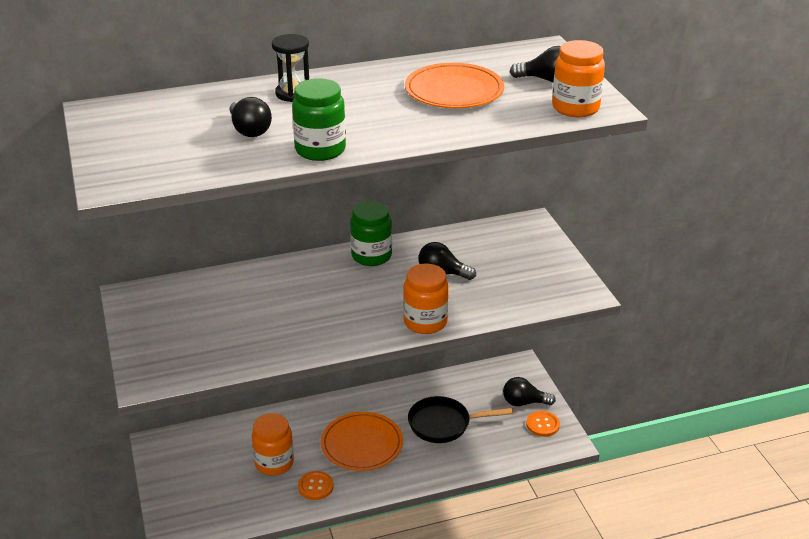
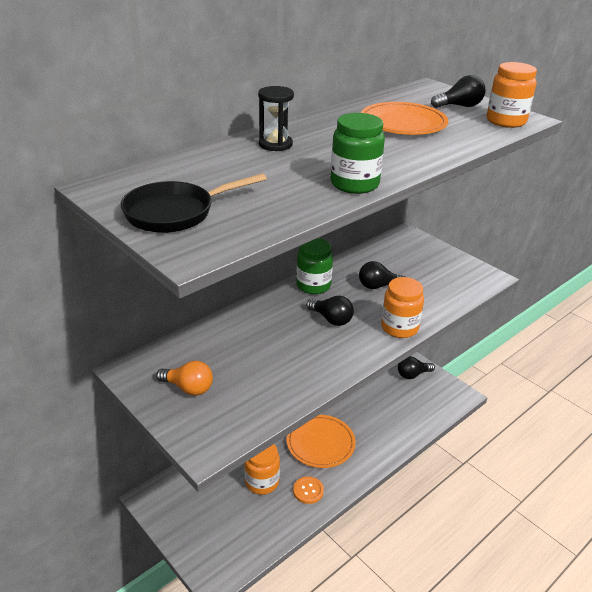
camera: 25 degrees left, 0 degrees up
(170, 325) = (188, 388): none -> orange light bulb
(249, 130) = (272, 179): black light bulb -> black light bulb (331, 319)
(444, 424) = (369, 408): black pan -> black pan (175, 213)
(542, 425) = (436, 387): orange button -> none

